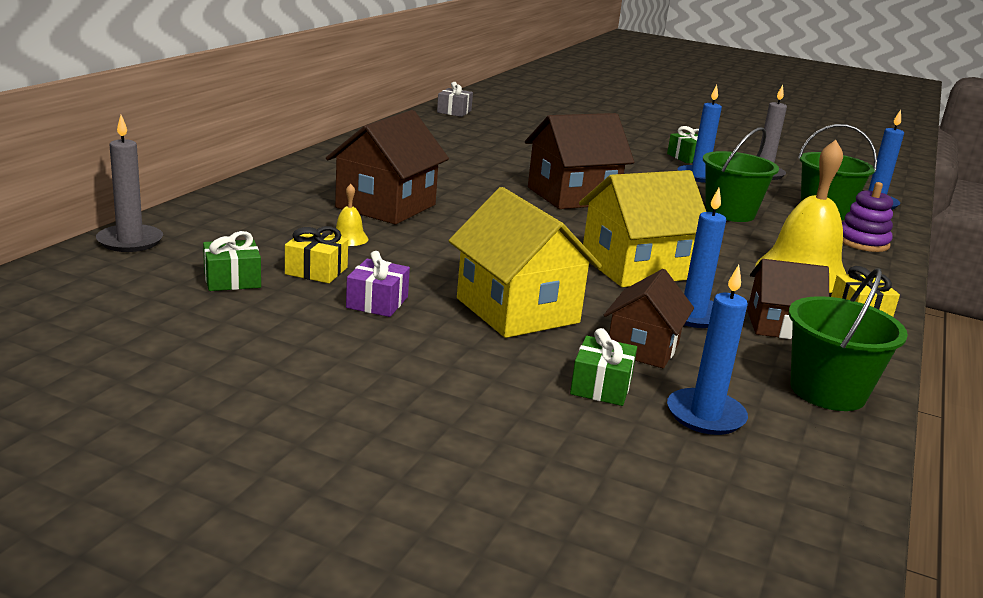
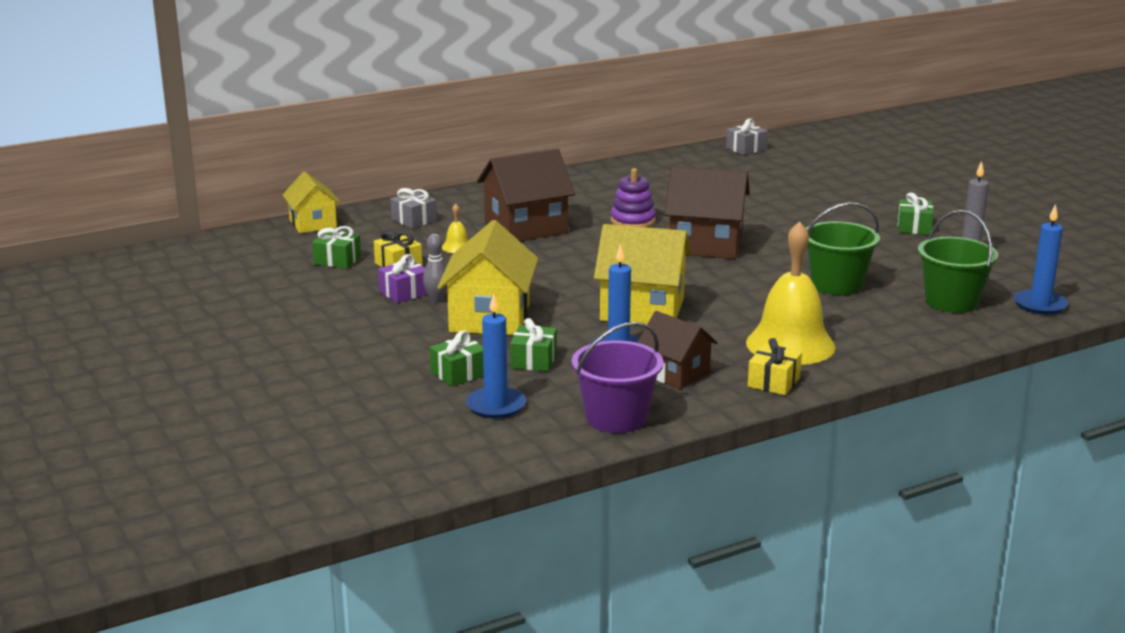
camera: 40 degrees right, 0 degrees up
(130, 241) = (313, 224): grey candle -> yellow house
(252, 217) = (414, 220): none -> grey gift
(427, 302) = (436, 300): none -> grey bowling pin
(643, 348) = (533, 360): brown house -> green gift
(699, 176) = (883, 247): blue candle -> none
(827, 391) = (616, 418): green bucket -> purple bucket
(862, 242) = (924, 335): purple stacking toy -> purple stacking toy (633, 221)

